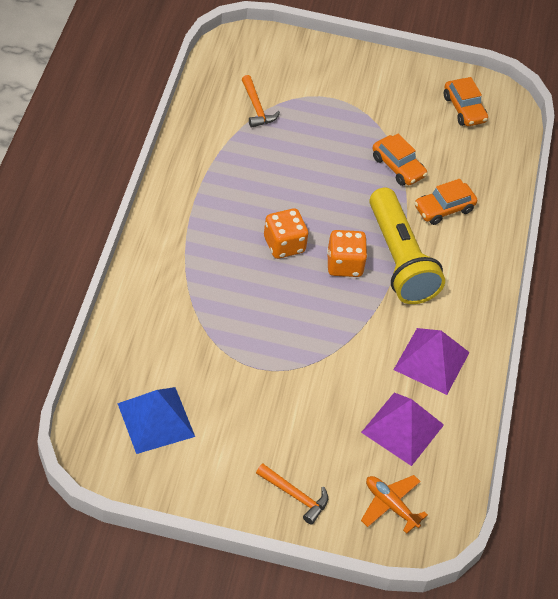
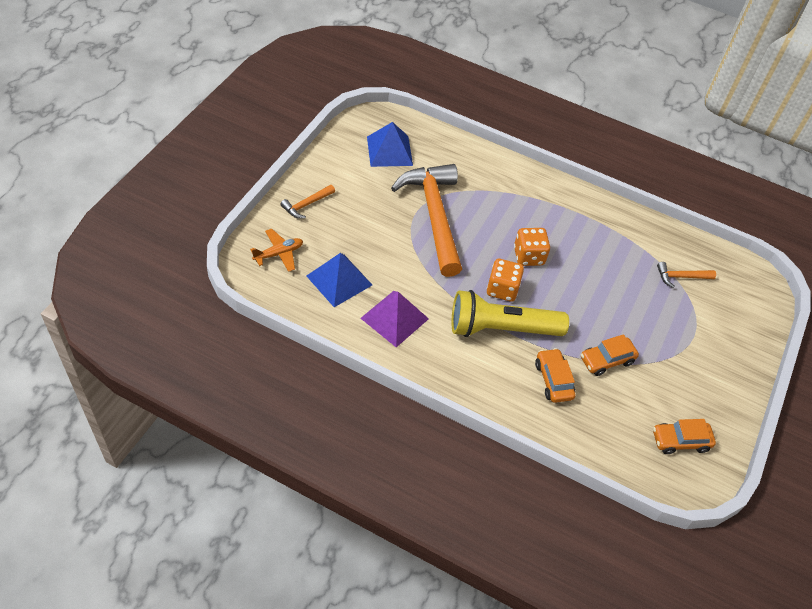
camera: 105 degrees right, 0 degrees up
(257, 348) = (434, 216): none -> orange hammer
(402, 428) = (339, 280): purple pyramid -> blue pyramid

